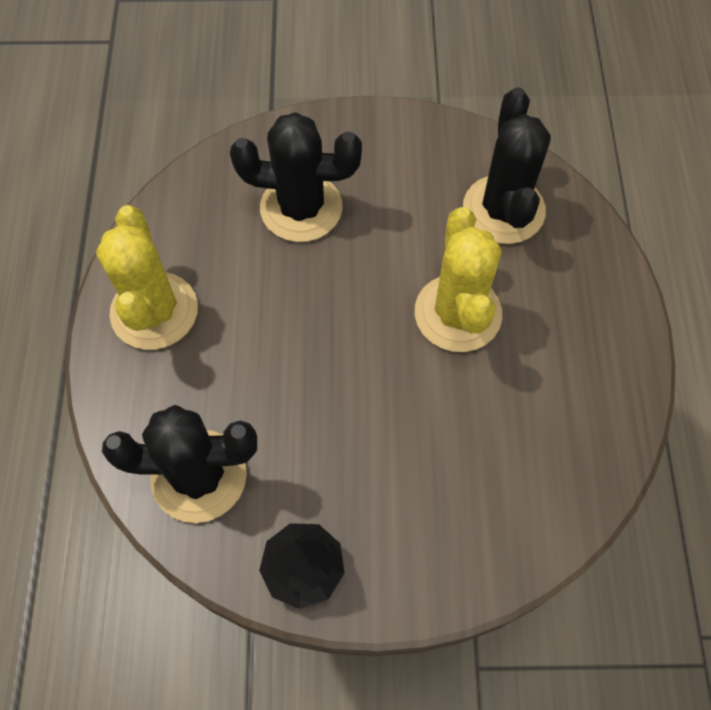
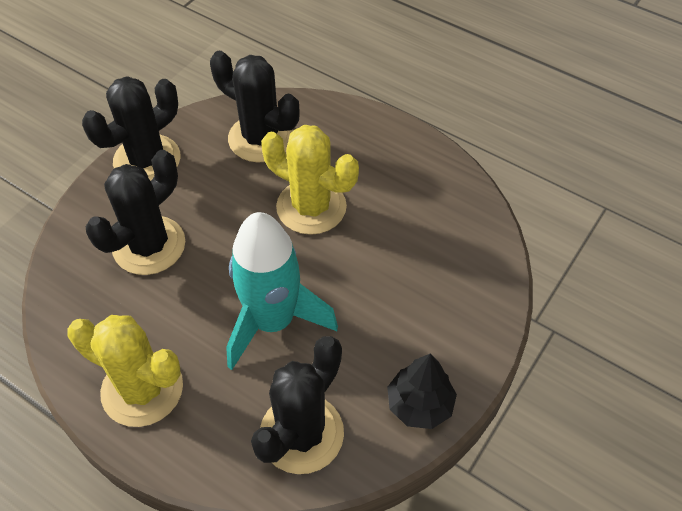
camera: 55 degrees left, 10 degrees down
(299, 370) = (273, 321): none -> turquoise rocket
(393, 135) = (147, 160): none -> black cactus

